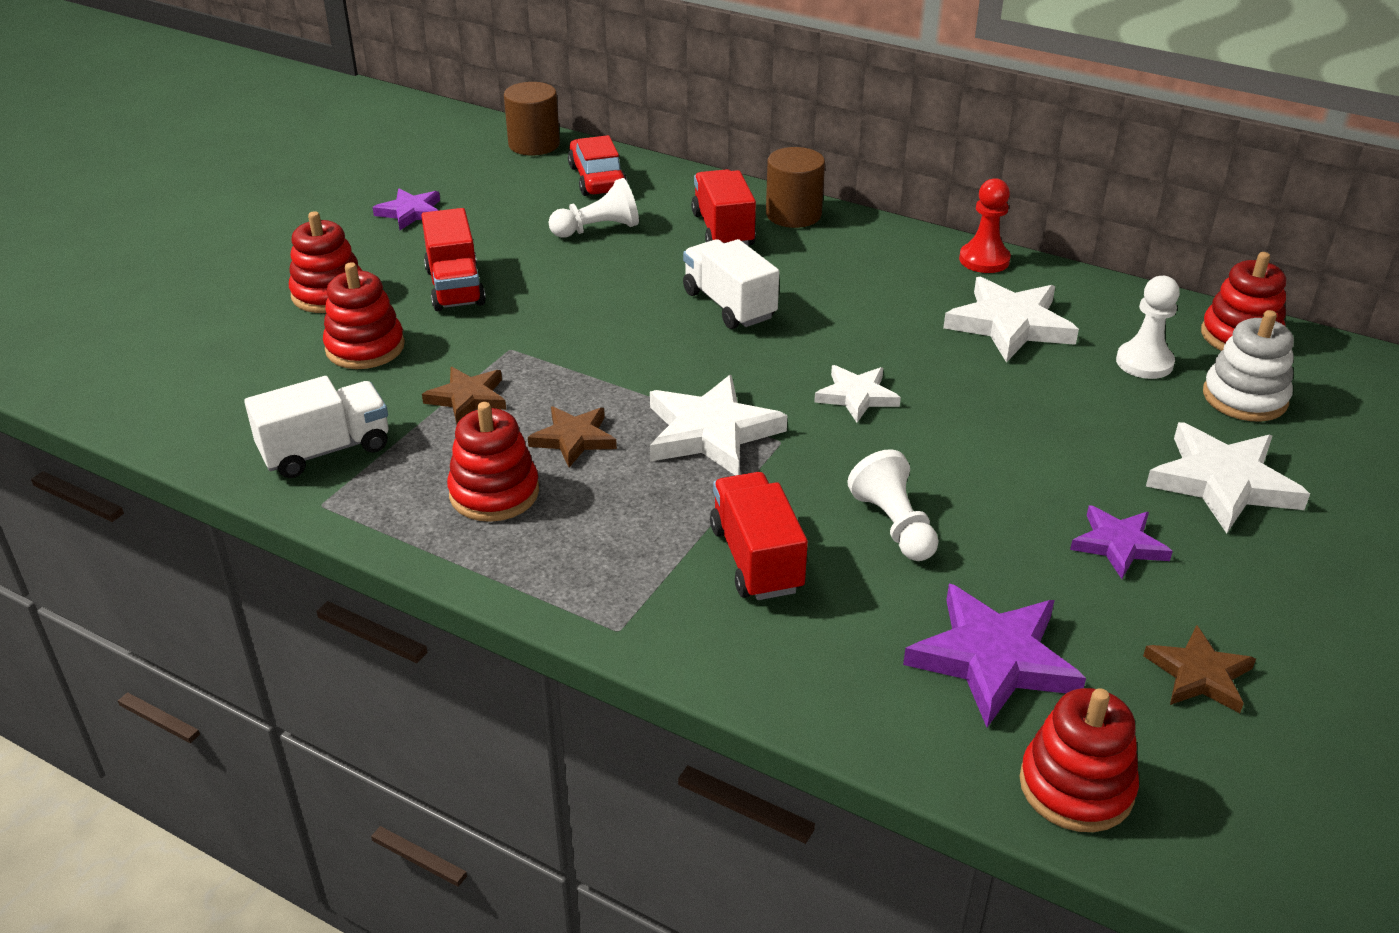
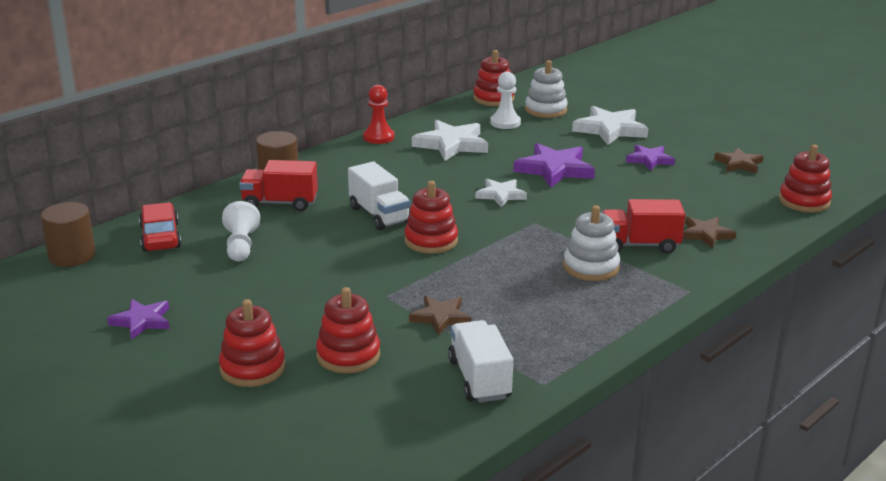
camera: 75 degrees left, 10 degrees down
(455, 287) = (284, 310): red truck -> none
(494, 493) = (553, 317): red stacking toy -> red stacking toy (431, 241)
(574, 439) = (506, 284): brown star -> brown star (706, 234)
(597, 179) = (160, 237): red car -> red car turned 75 degrees clockwise
(656, 513) = (591, 267): none -> white stacking toy
(711, 432) = (518, 240): white star -> none
(729, 305) = (379, 215): white truck -> white truck turned 105 degrees counterclockwise
(894, 525) = (620, 206): white pawn -> none
(993, 659) = (724, 202): purple star -> purple star (554, 169)

